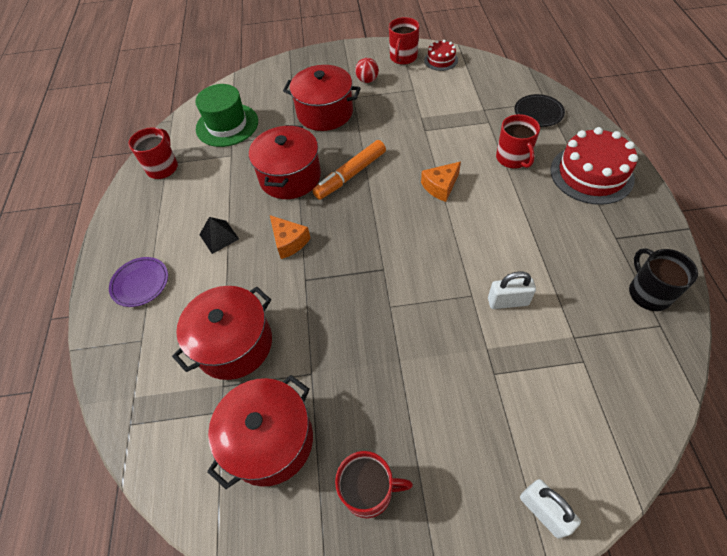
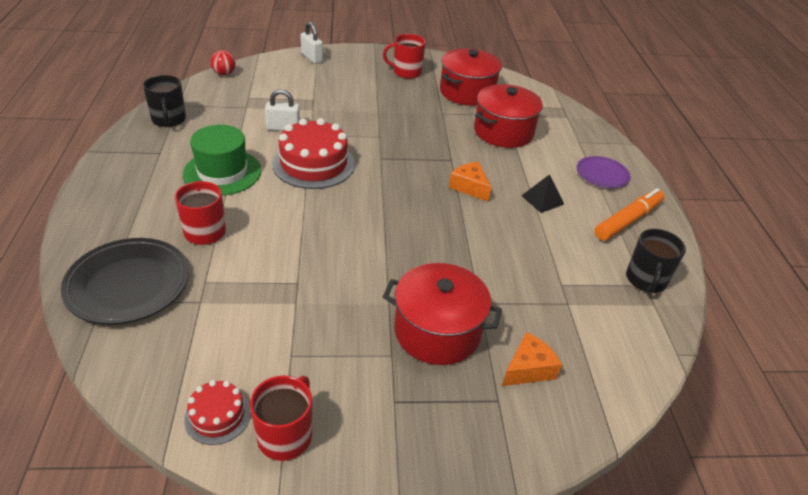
camera: 175 degrees right, 15 degrees down
(163, 167) = (646, 280): red mug -> black mug
(227, 125) = (584, 332): green hat -> green hat (222, 172)
(290, 177) = (477, 247): red pot -> none
(350, 175) = (404, 239): orange marker -> orange marker (627, 220)
(367, 80) = (363, 387): red ball -> red ball (224, 74)
(440, 186) = (303, 214): orange cheese -> orange cheese (528, 369)
(538, 113) = (128, 284): black plate -> black plate, size x1.71
(591, 174) = (131, 204): red cake -> red cake (313, 164)

